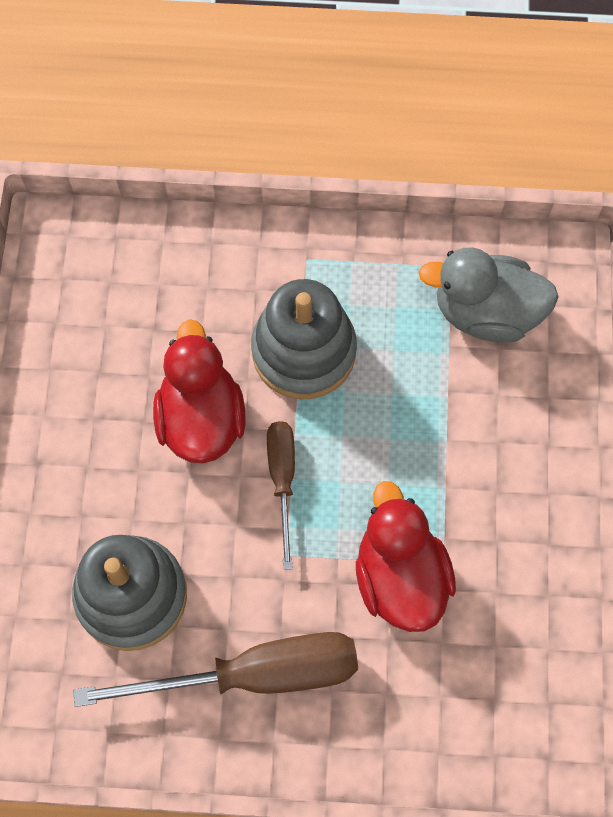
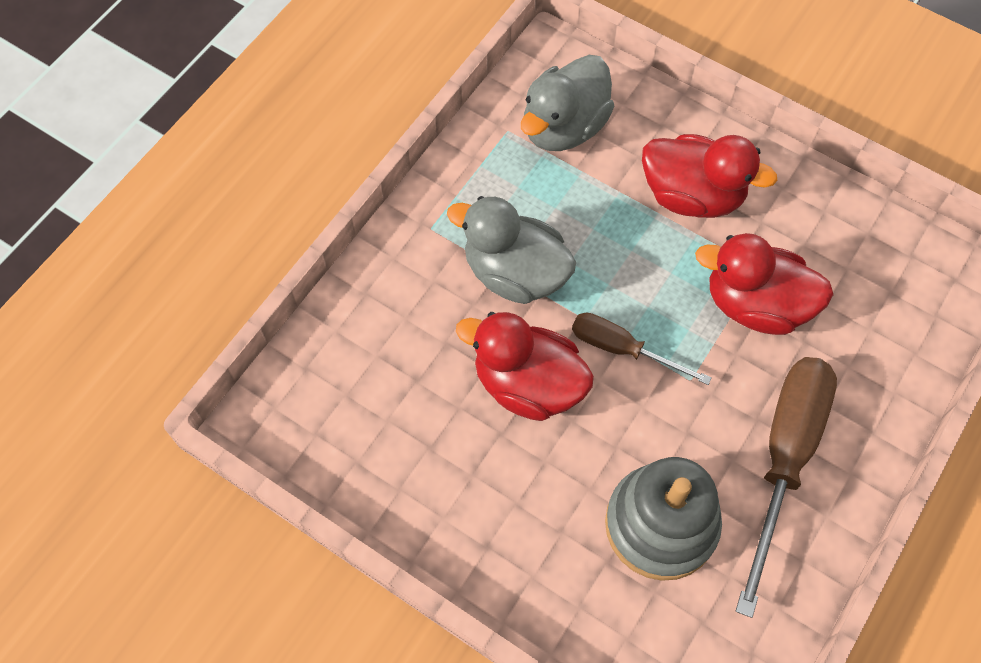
camera: 60 degrees left, 5 degrees down
(303, 351) = (515, 273): grey stacking toy -> grey duck
(484, 463) = (692, 195): none -> red duck

